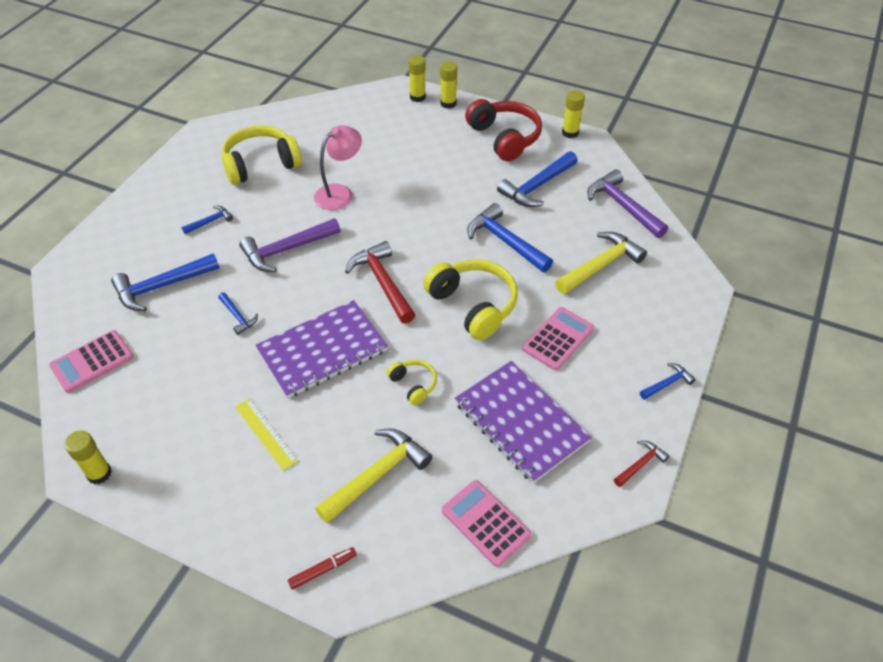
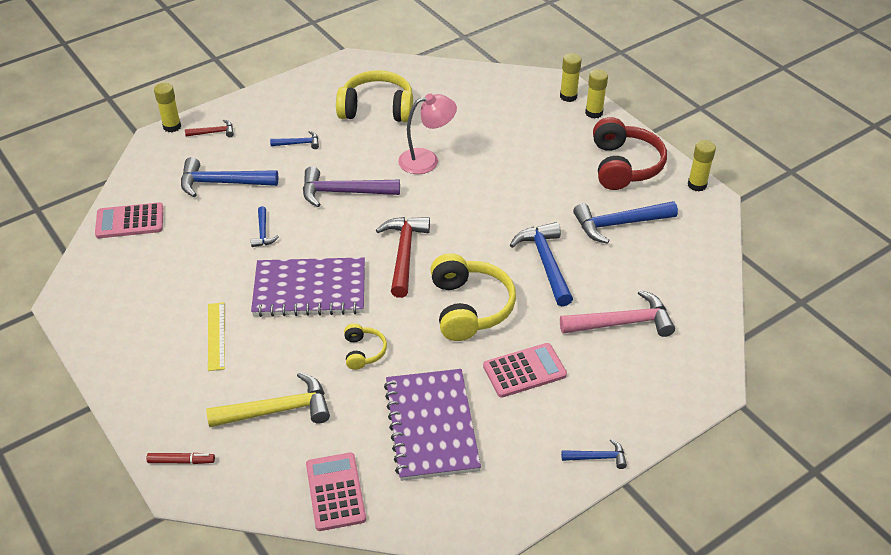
camera: 30 degrees right, 5 degrees down
(99, 473) = (76, 309): yellow glue stick -> yellow glue stick (172, 126)
(600, 265) = (622, 323): yellow hammer -> pink hammer
(623, 206) = (693, 277): purple hammer -> none
(640, 464) = (511, 513): red hammer -> red hammer (213, 132)

